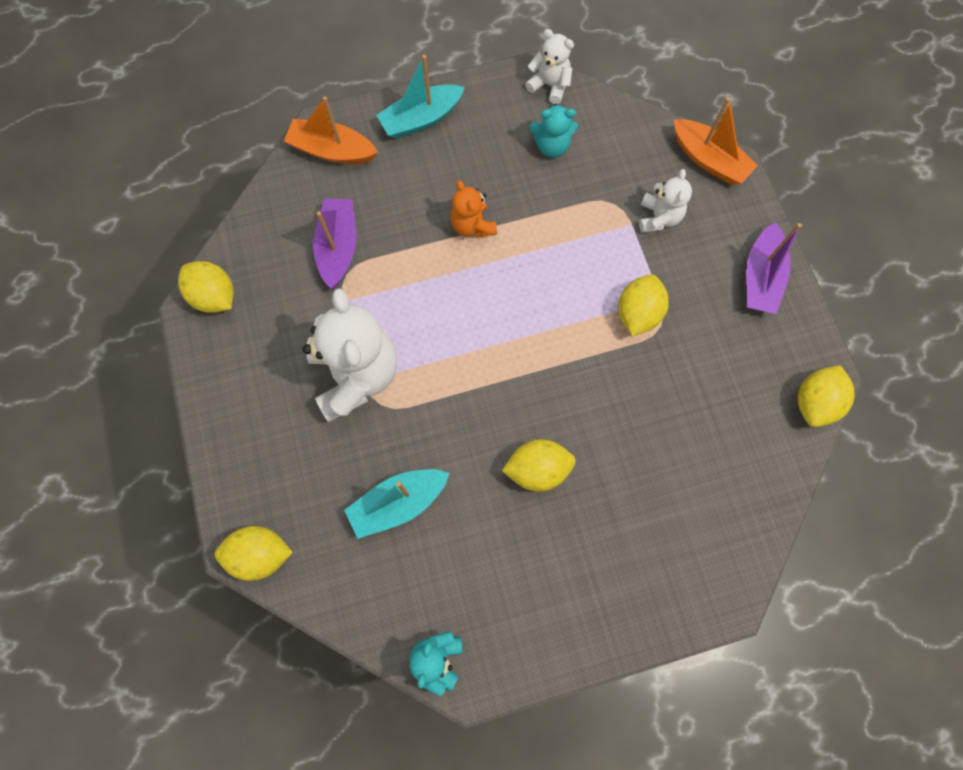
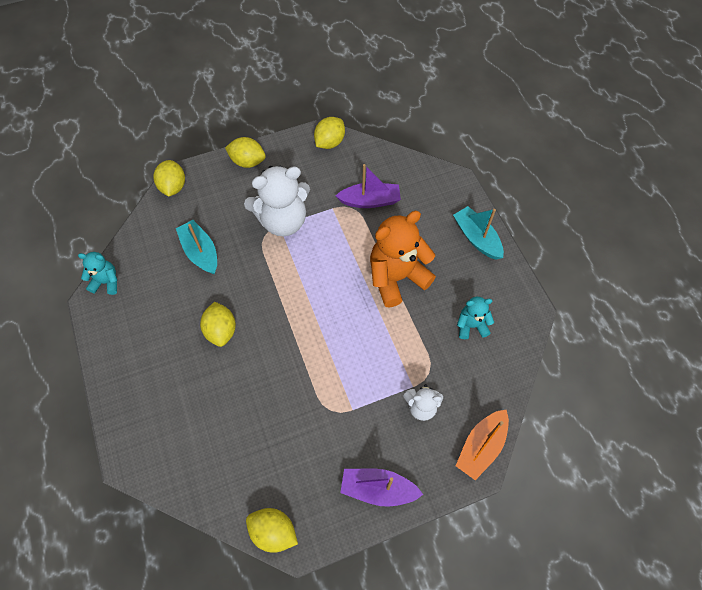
camera: 85 degrees right, 10 degrees down
(332, 150) = (441, 189): orange boat -> none
(472, 225) = (396, 277): orange teddy bear -> orange teddy bear, size x1.95
(550, 85) = (525, 321): white teddy bear -> none
(551, 146) = (471, 325): turquoise teddy bear -> turquoise teddy bear turned 90 degrees clockwise
(638, 313) = (338, 393): yellow lemon -> yellow lemon (248, 161)

